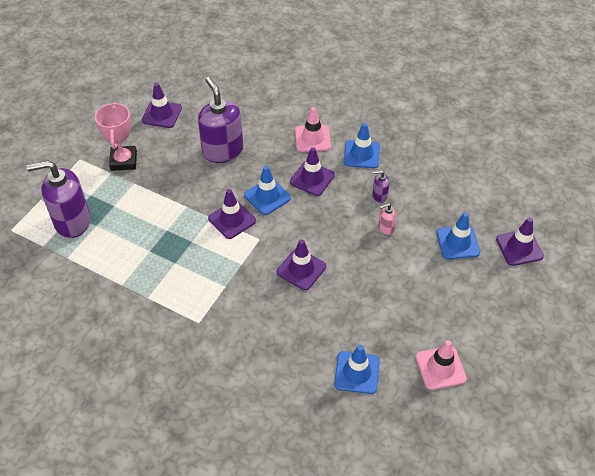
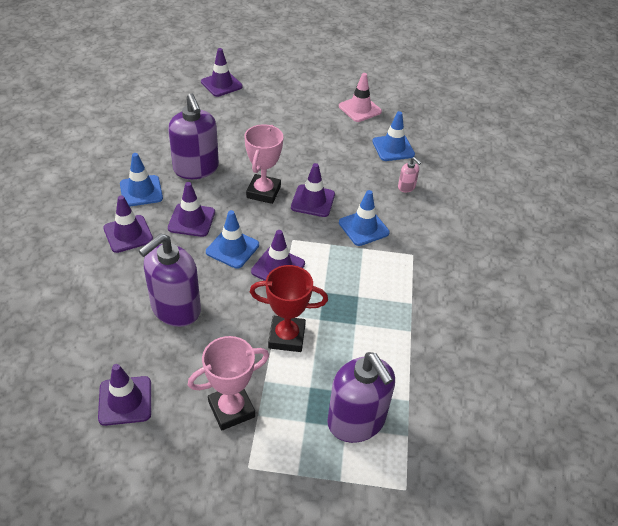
camera: 115 degrees left, 5 degrees down
(162, 205) = (286, 337): none -> red trophy
(312, 138) = (128, 234): pink traffic cone -> purple traffic cone
(328, 236) = (263, 192): none -> pink trophy
(379, 196) = (196, 168): purple soap dispenser -> purple soap dispenser, size x2.30
(386, 228) = (235, 158): pink soap dispenser -> pink soap dispenser (406, 187)
(457, 242) = (232, 115): blue traffic cone -> blue traffic cone (363, 228)

